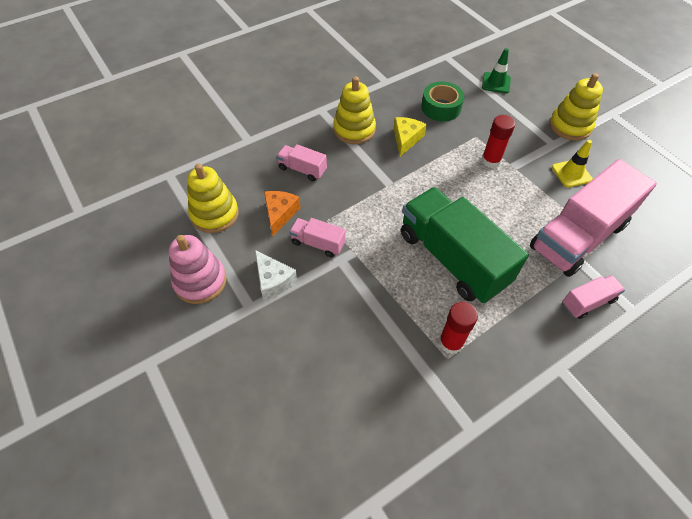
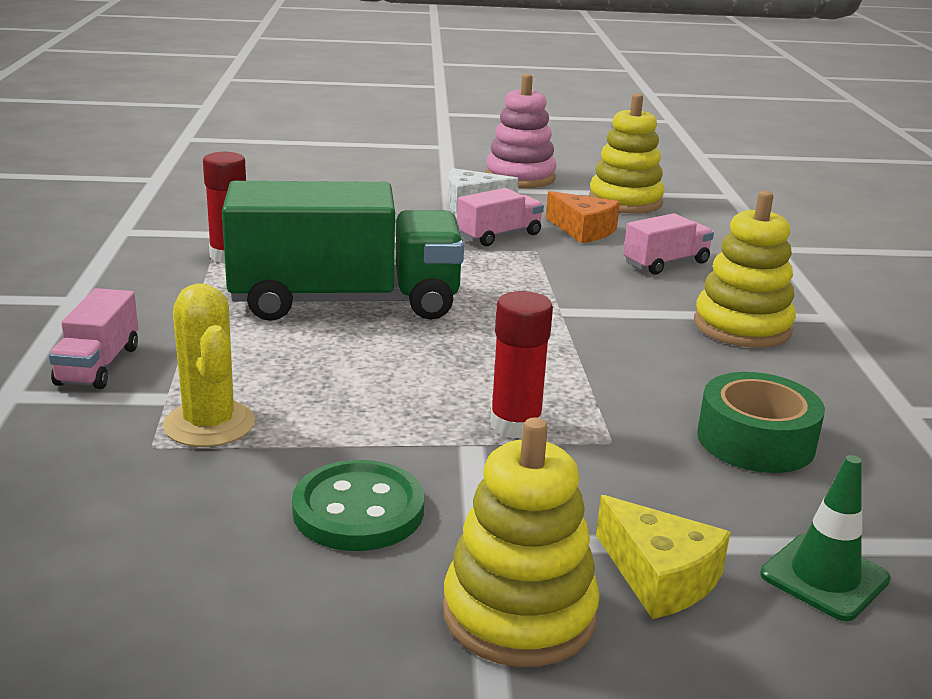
camera: 120 degrees right, 30 degrees down
(406, 139) = (671, 363): yellow cheese -> yellow cheese (659, 577)
(571, 173) = (358, 510): yellow traffic cone -> green button
(578, 236) = (209, 424): pink truck -> yellow cactus

